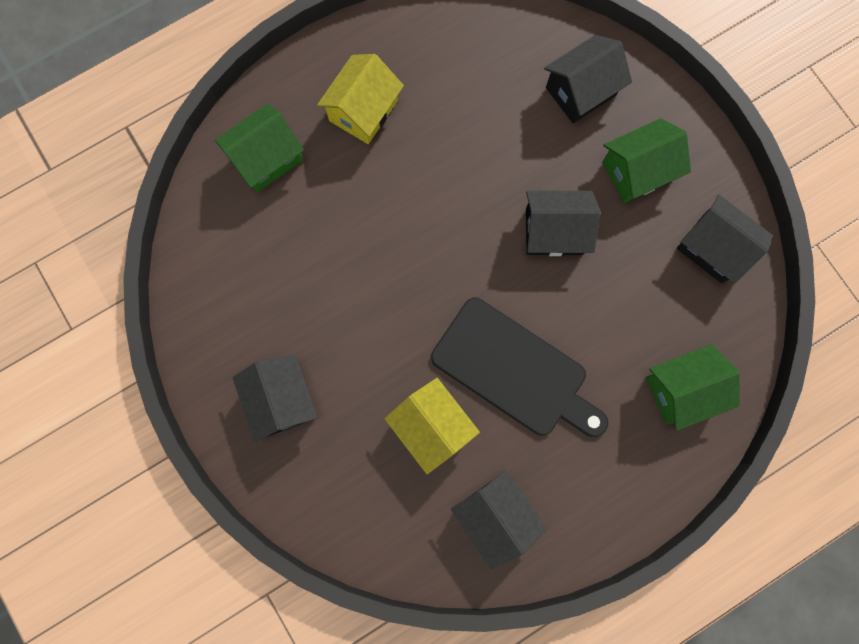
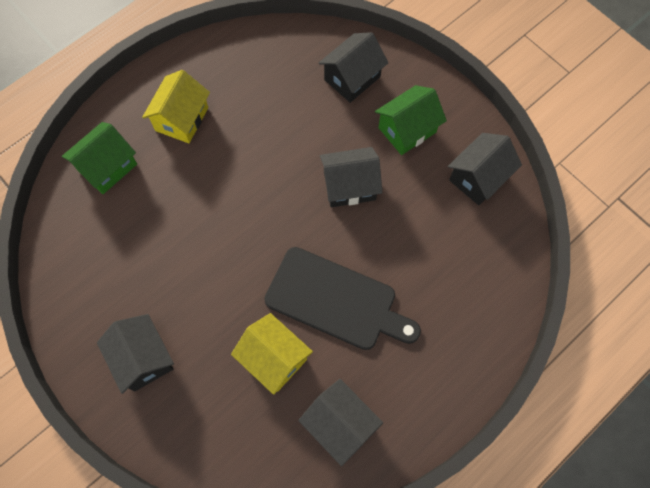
camera: 10 degrees left, 10 degrees down
(681, 389) = (475, 292): green house -> none
(713, 248) = (478, 178): black house -> black house turned 75 degrees counterclockwise

